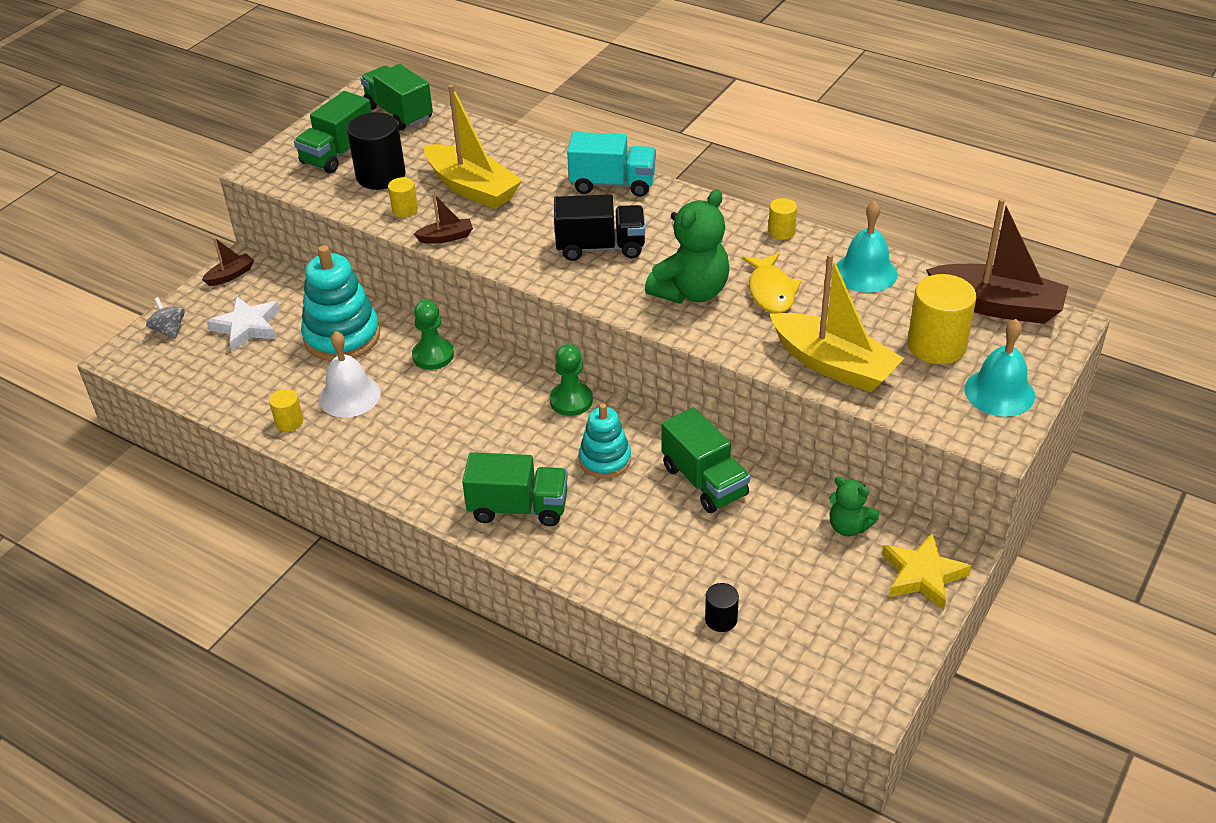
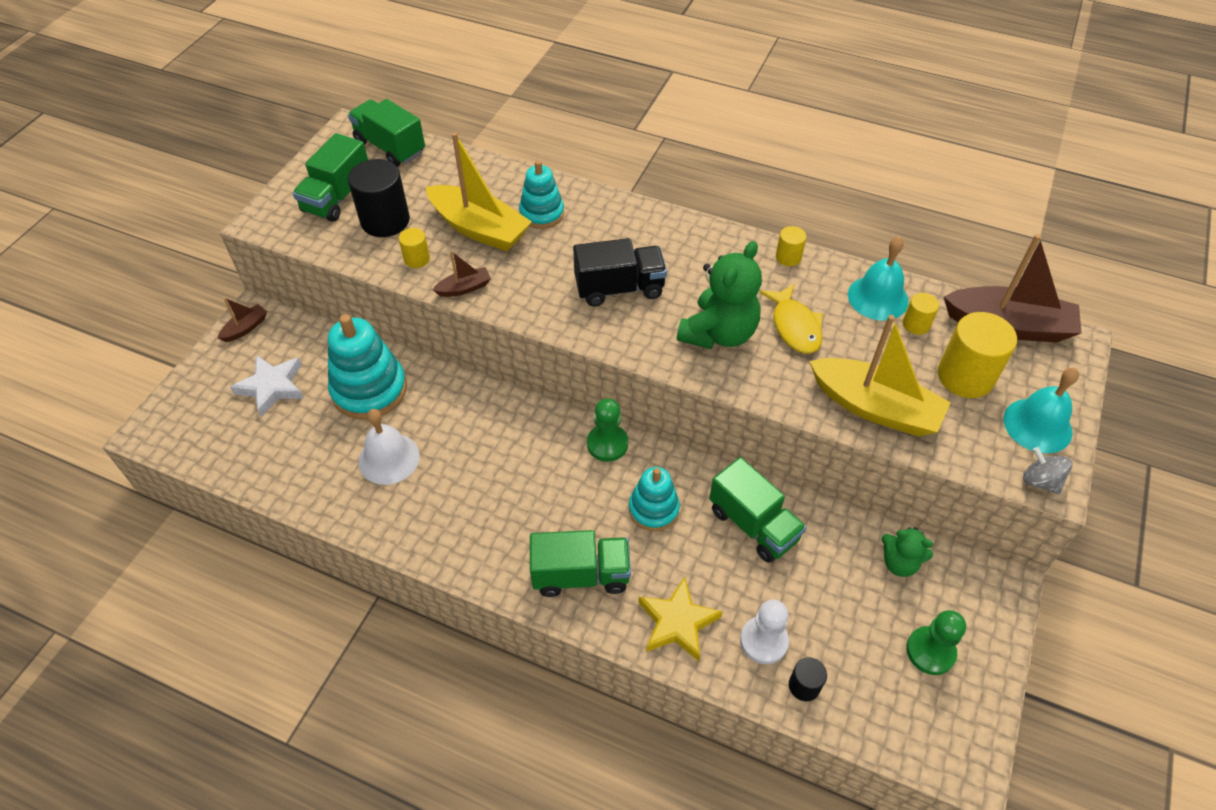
camera: 10 degrees left, 10 degrees up
(169, 330) = (193, 397): grey spinning top -> grey spinning top (1040, 481)
(289, 422) = (333, 495): yellow cylinder -> yellow cylinder (916, 324)
(433, 355) = (463, 404): green pawn -> green pawn (930, 651)
(538, 179) = (542, 213): none -> turquoise stacking toy
(613, 184) = (615, 214): turquoise truck -> none
(689, 579) = (763, 641): none -> white pawn
(922, 575) = (980, 611): yellow star -> yellow star (677, 622)

